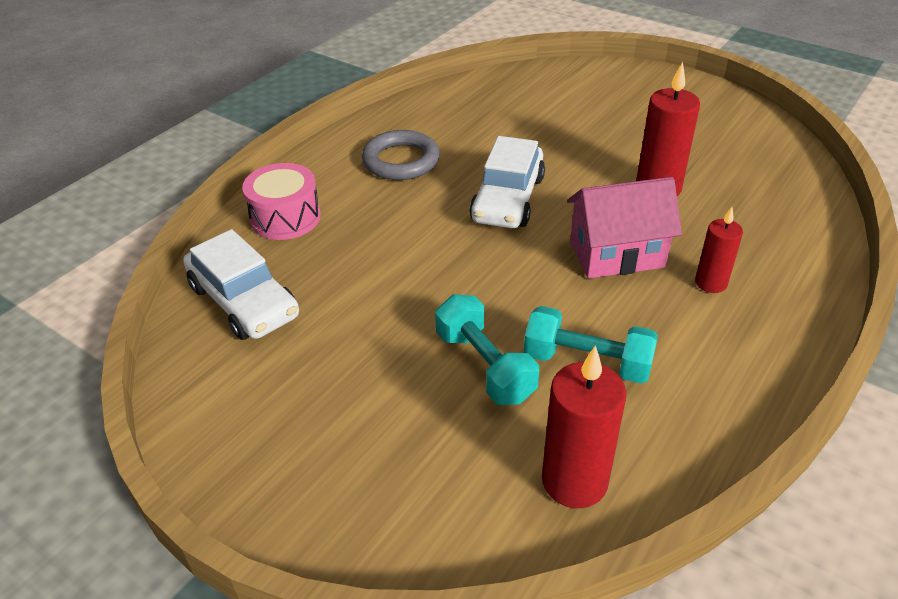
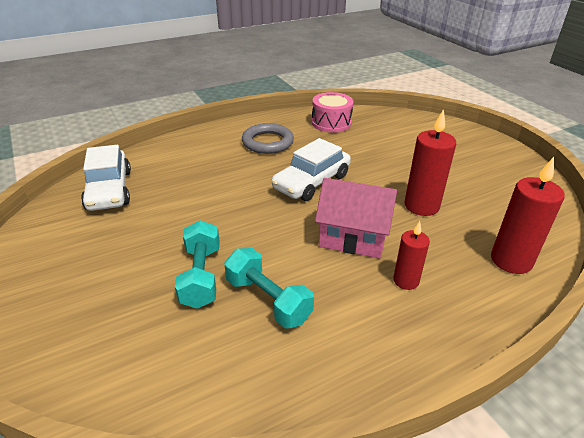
camera: 25 degrees right, 5 degrees down
(285, 218) = (174, 154): pink drum -> pink drum (331, 123)
(574, 481) = (184, 376): red candle -> red candle (511, 260)

